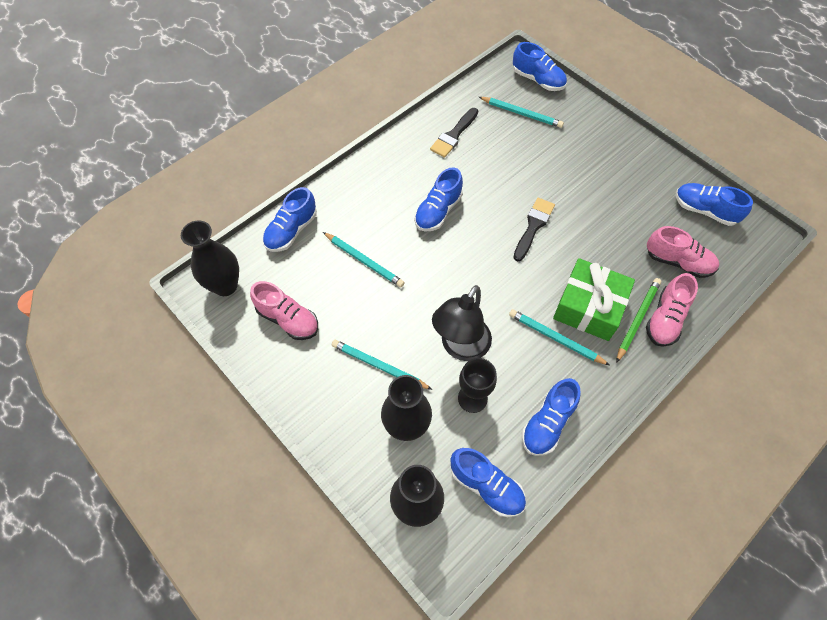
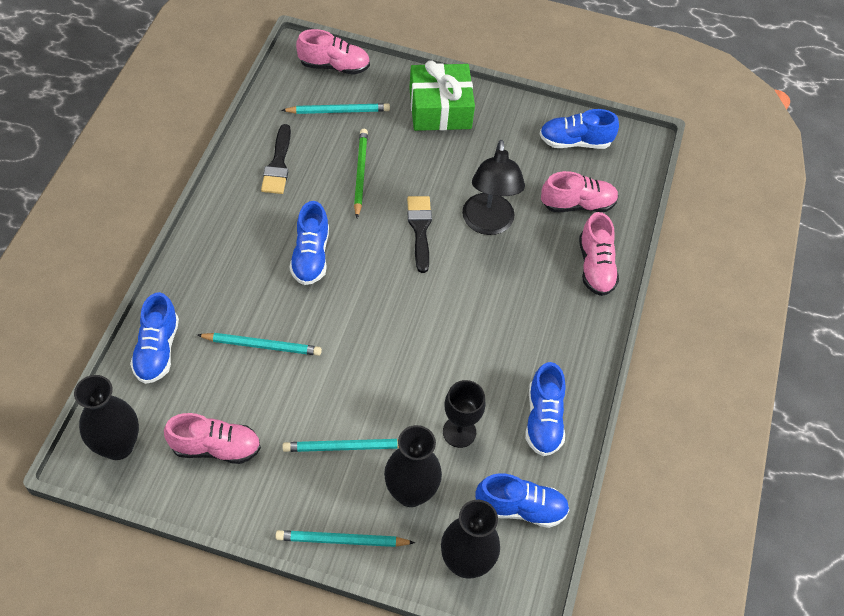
camera: 35 degrees left, 5 degrees down
(460, 347) = (418, 387): black lamp -> black lamp (488, 224)
(538, 80) = (334, 66): blue shoe -> pink shoe
(555, 338) = (505, 333): turquoise pencil -> turquoise pencil (342, 540)
(589, 307) = (519, 288): green gift -> green gift (440, 108)
(637, 319) = (571, 279): green pencil -> green pencil (360, 173)

